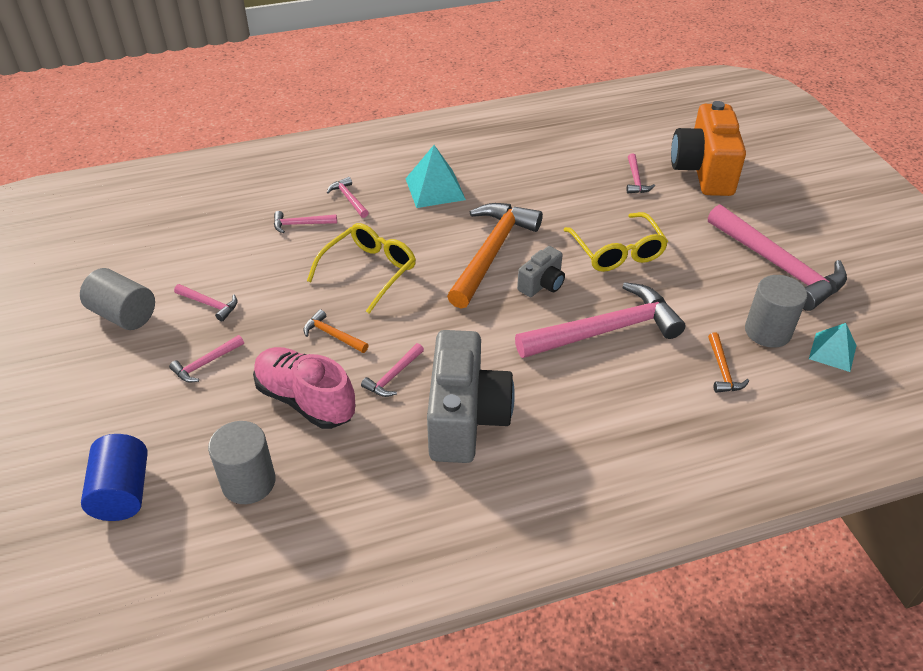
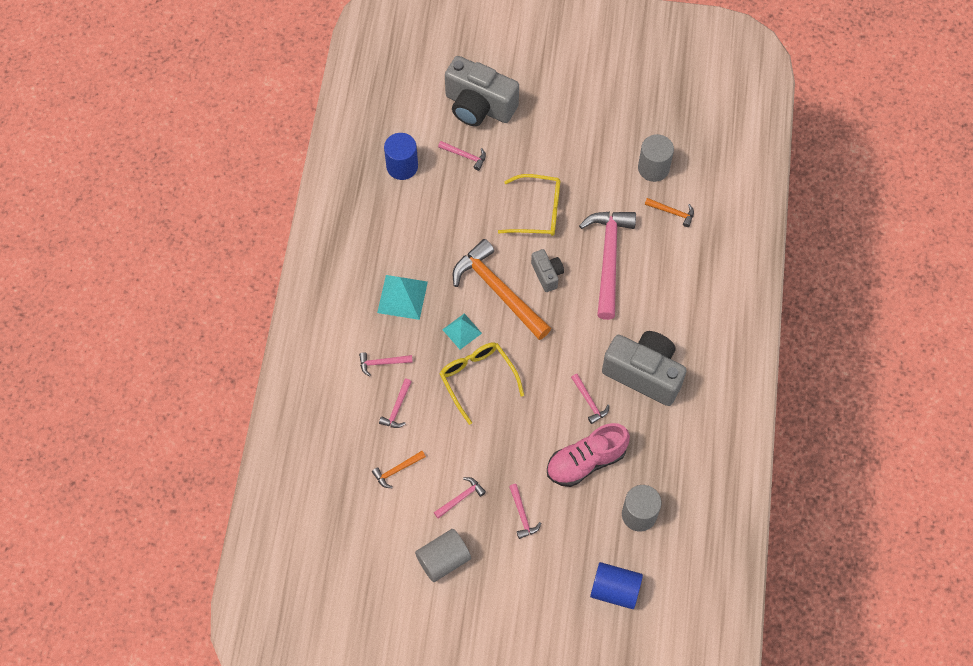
camera: 65 degrees left, 20 degrees up
(333, 335) = (533, 425): orange hammer -> orange hammer (397, 470)
(584, 144) = (402, 166): none -> blue cylinder
(703, 171) = (479, 106): orange camera -> grey camera
(778, 266) = (600, 124): pink hammer -> none
(832, 352) = (686, 144): turquoise pyramid -> turquoise pyramid (462, 331)

